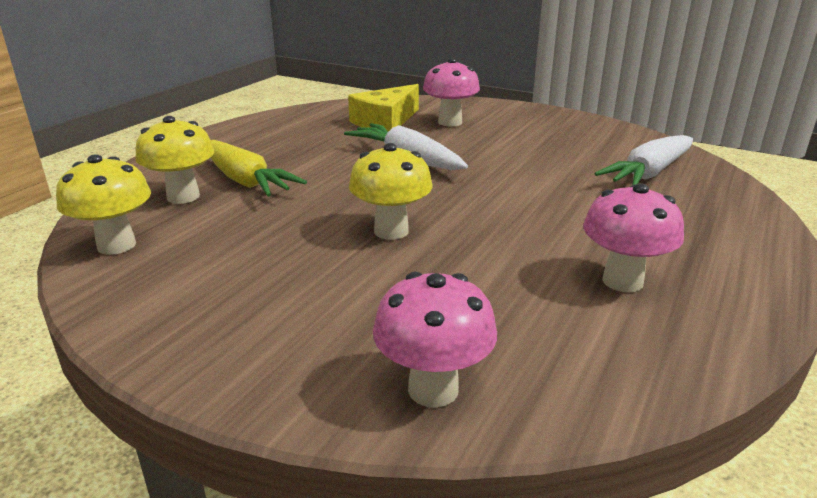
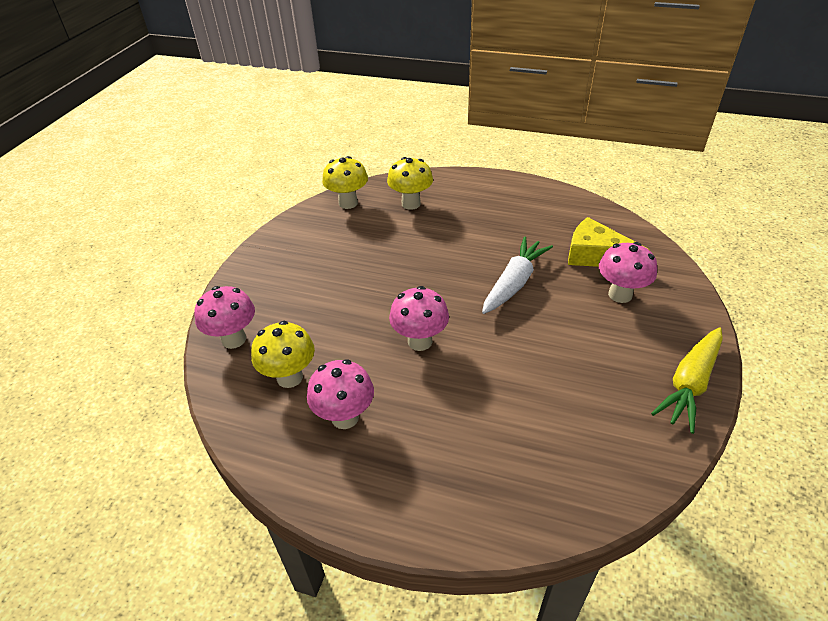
camera: 80 degrees right, 15 degrees up
(245, 181) = (442, 219): yellow carrot -> yellow carrot (689, 384)
(391, 231) = (389, 297): yellow mushroom -> yellow mushroom (290, 377)
(488, 219) = (420, 341): none -> pink mushroom
(648, 173) = (556, 447): white carrot -> none

